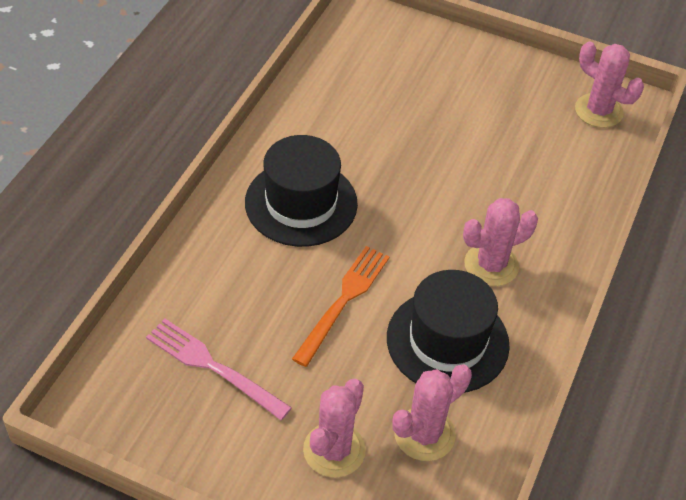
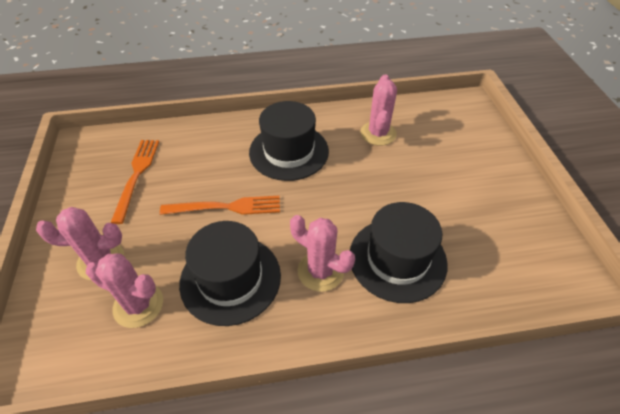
camera: 60 degrees right, 0 degrees up
(213, 367) = (137, 175): pink fork -> orange fork
(519, 201) = (397, 259): none -> black hat
(598, 111) = (544, 266): pink cactus -> pink cactus (378, 133)

